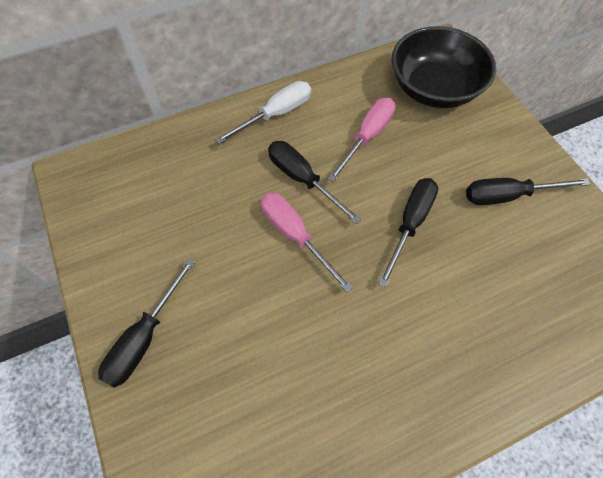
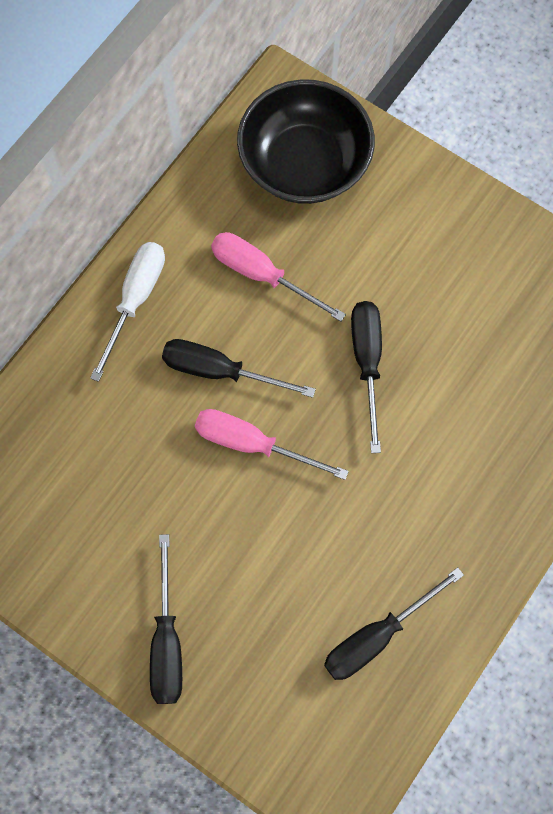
camera: 30 degrees left, 10 degrees up
(367, 137) = (262, 275): pink screwdriver -> pink screwdriver turned 60 degrees counterclockwise
(508, 196) = (453, 271): black screwdriver -> black screwdriver (377, 636)

